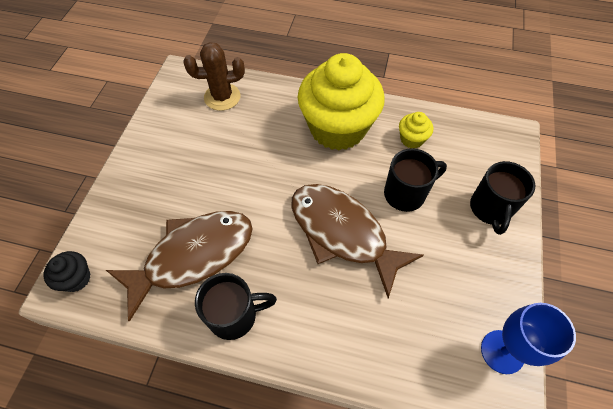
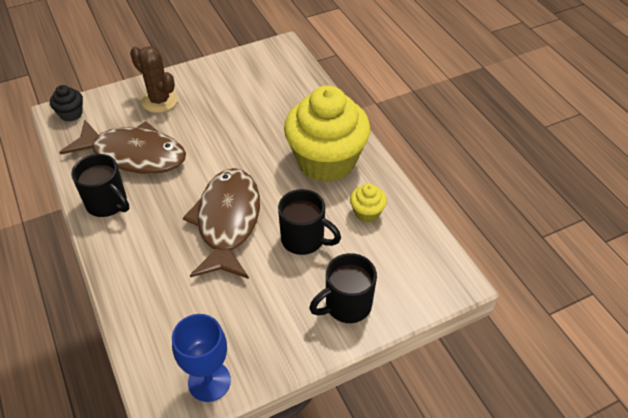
camera: 50 degrees right, 10 degrees down
(222, 97) = (283, 82): brown cactus -> brown cactus (159, 101)

